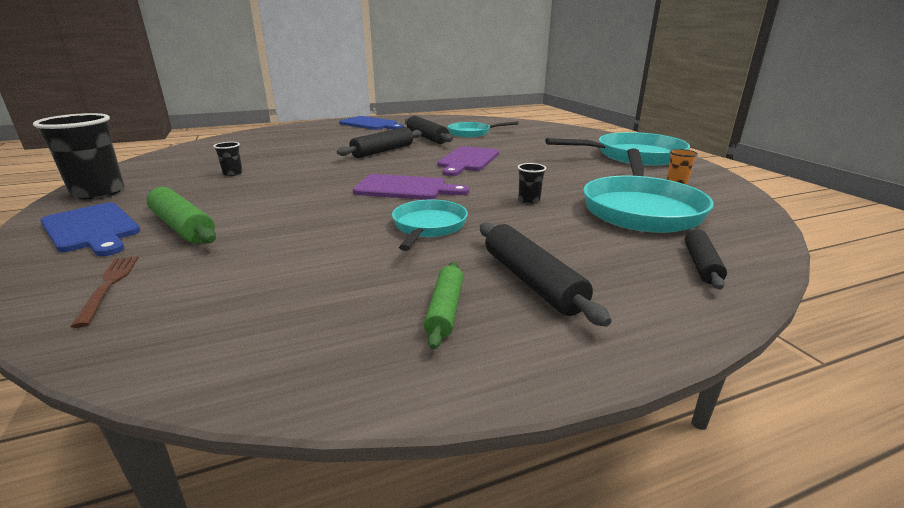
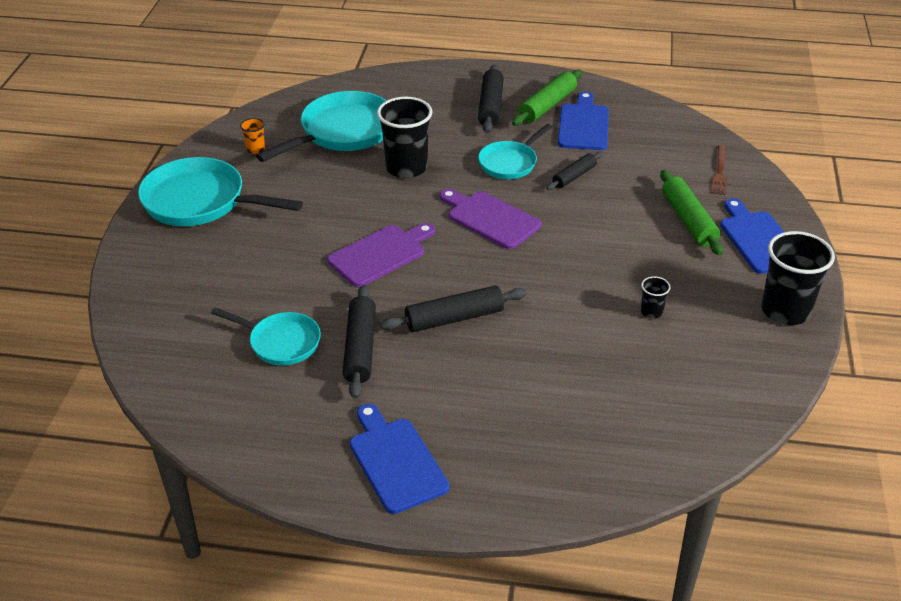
camera: 150 degrees left, 15 degrees up
(360, 295) = (583, 125): none -> blue cutting board
(445, 310) = (547, 105): green rolling pin -> green rolling pin, size x1.56
(529, 200) = (406, 167): black cup -> black cup, size x2.19
(701, 264) = (390, 88): black rolling pin -> black rolling pin (574, 176)

